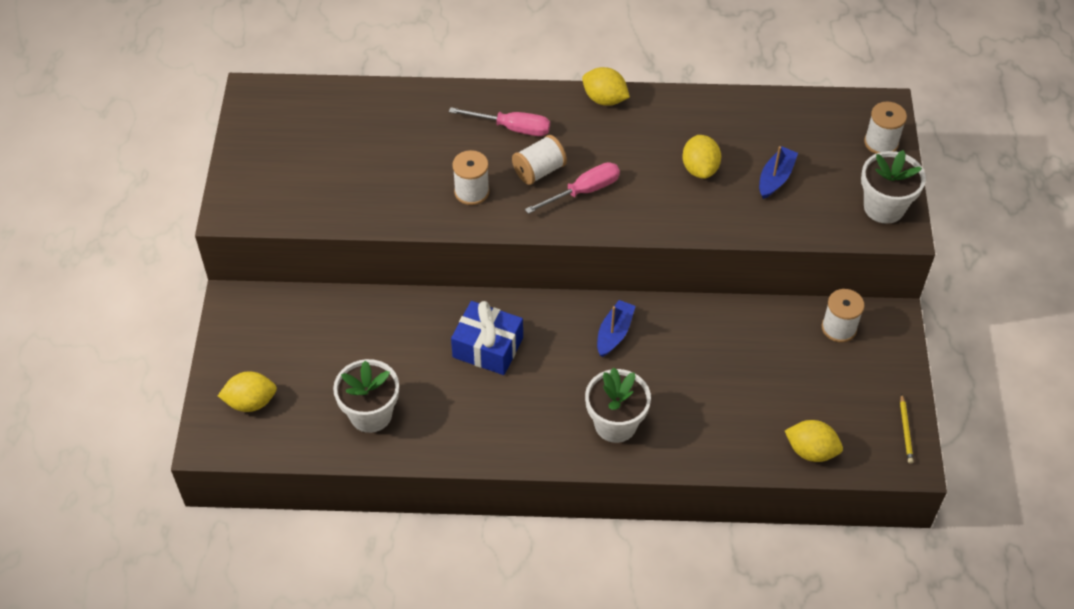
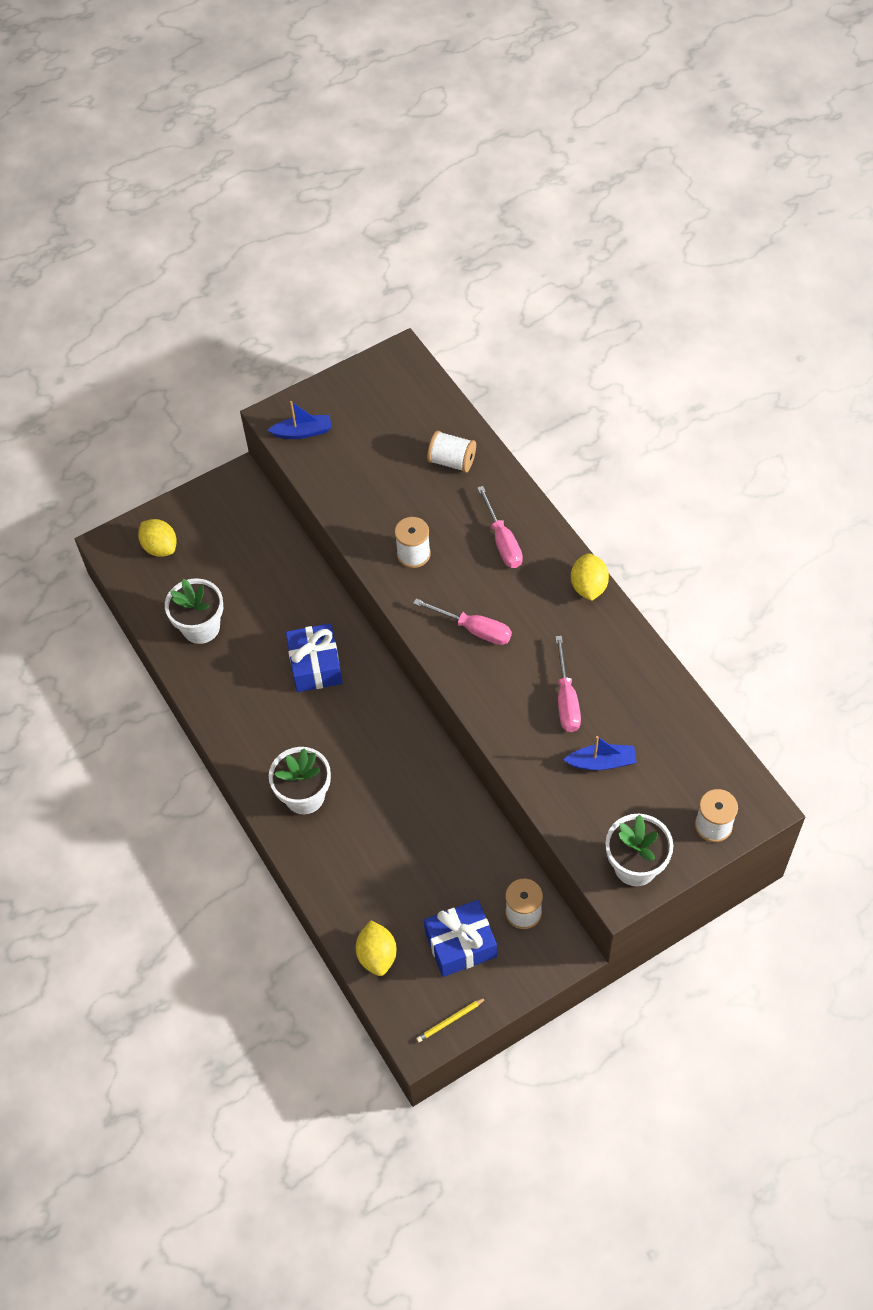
camera: 60 degrees right, 5 degrees up
(539, 171) = (471, 586): white spool -> white spool (452, 461)
(614, 333) = (393, 745): blue boat -> blue boat (303, 432)
(700, 169) = (566, 699): yellow lemon -> pink screwdriver
(840, 386) = (460, 944): none -> blue gift

